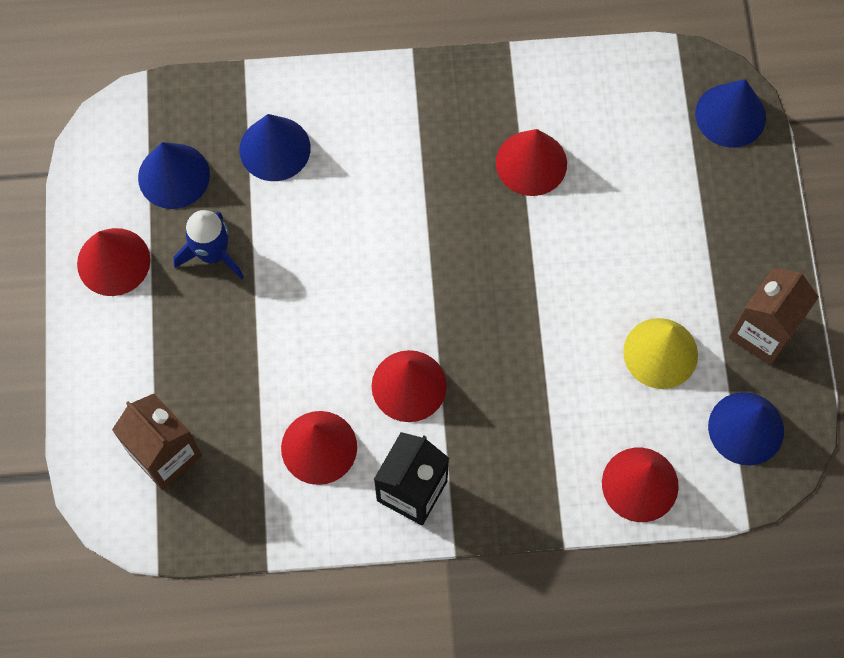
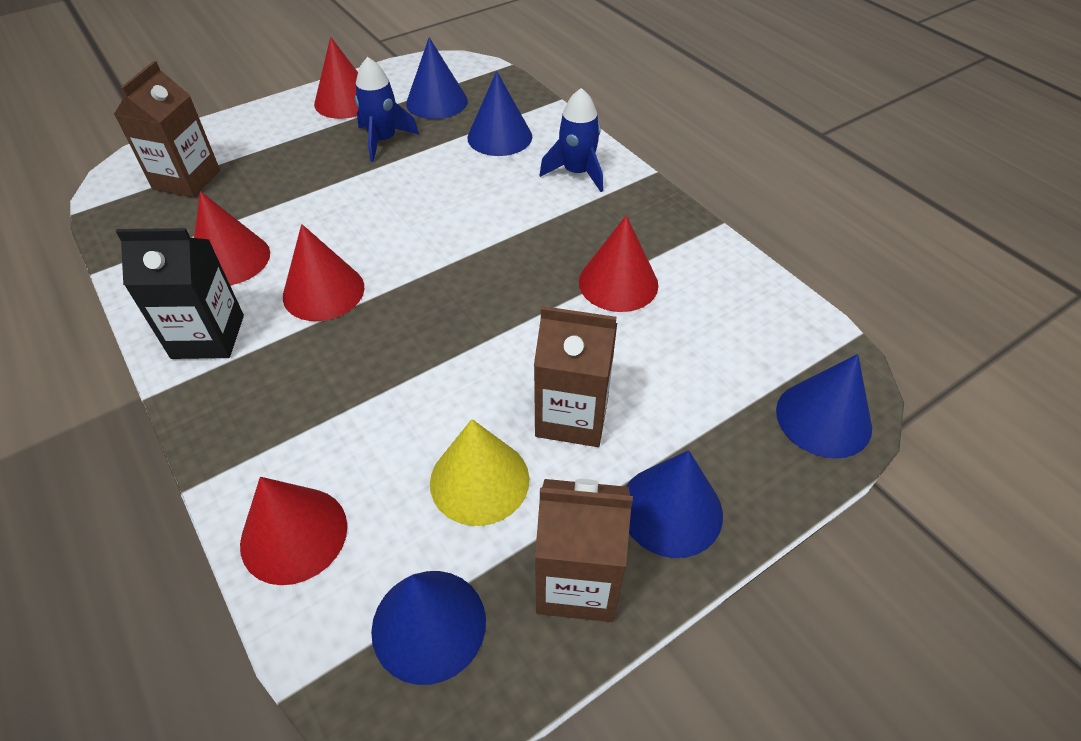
camera: 60 degrees right, 20 degrees down
(374, 114) = (577, 173): none -> blue rocket
(641, 268) = (572, 416): none -> brown carton
(745, 251) = (671, 510): none -> blue cone

